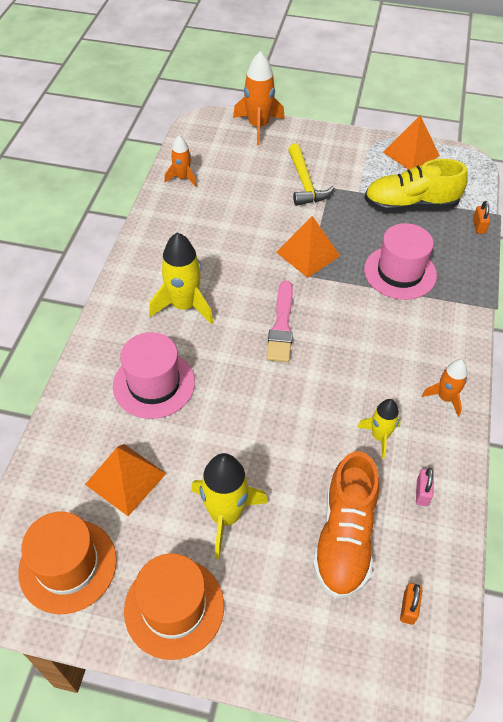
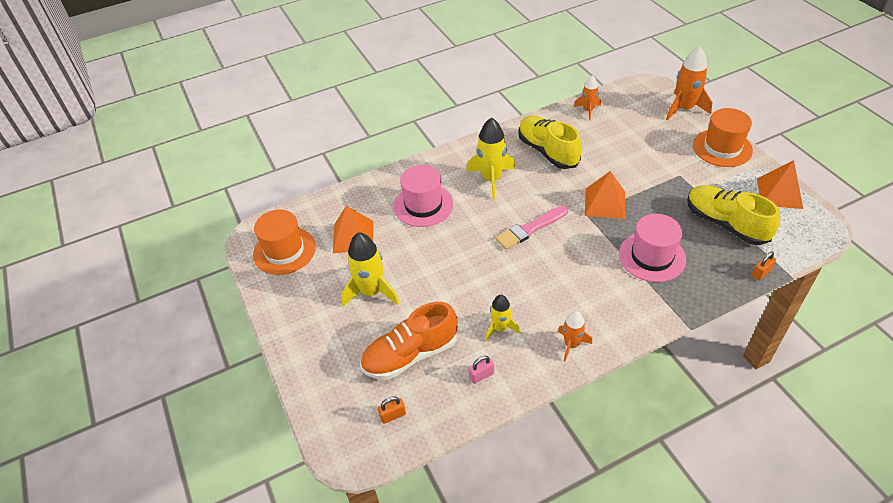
camera: 55 degrees right, 5 degrees down
(174, 607) = (298, 307): orange hat -> orange hat (722, 148)
(199, 241) = (548, 151): none -> yellow shoe
(305, 183) = (665, 162): yellow hammer -> none

